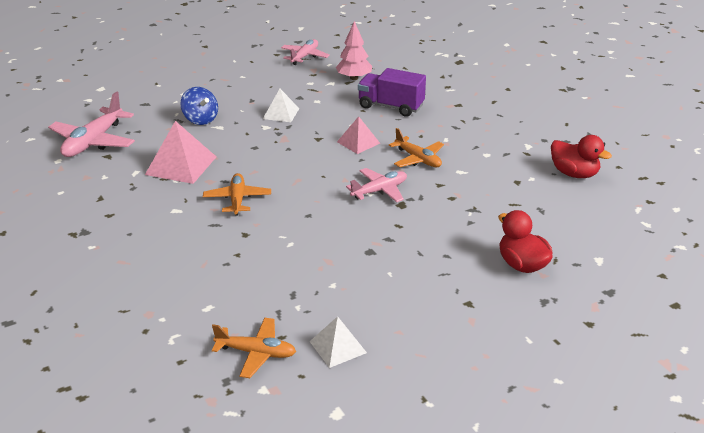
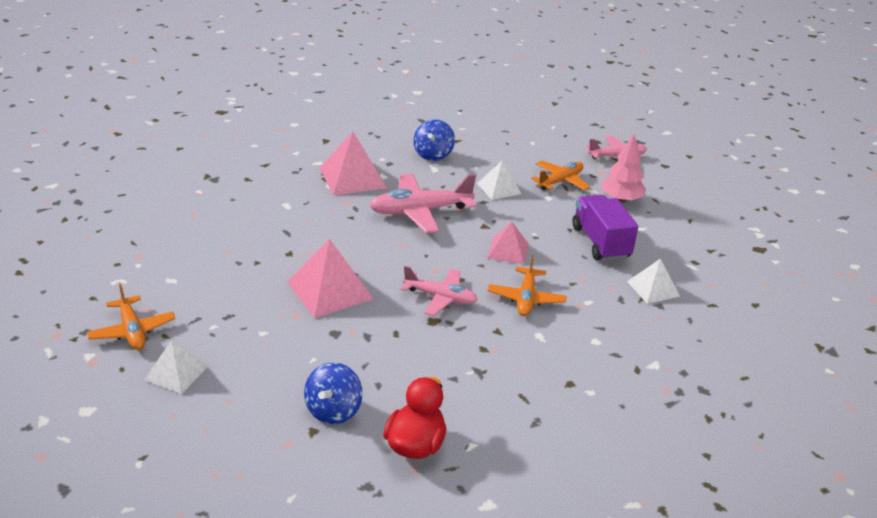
camera: 50 degrees right, 0 degrees up
(93, 142) = (337, 125): pink plane -> pink plane (420, 211)
(237, 199) = (335, 227): orange plane -> orange plane (560, 181)
(316, 233) = (330, 290): none -> pink pyramid
(456, 286) = (333, 411): none -> blue spinning top
(458, 112) = (653, 288): none -> white pyramid
(574, 174) = (642, 422): red duck -> none

